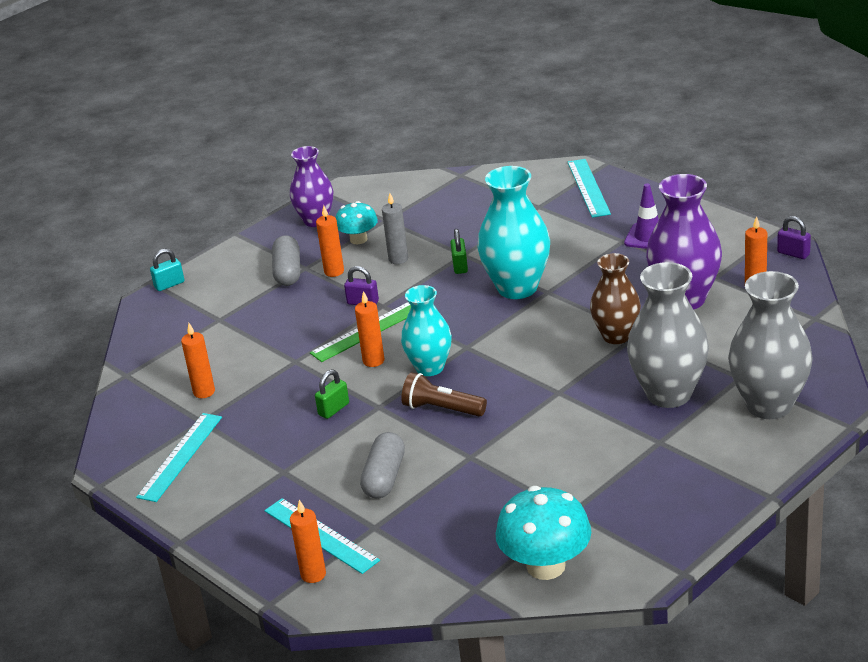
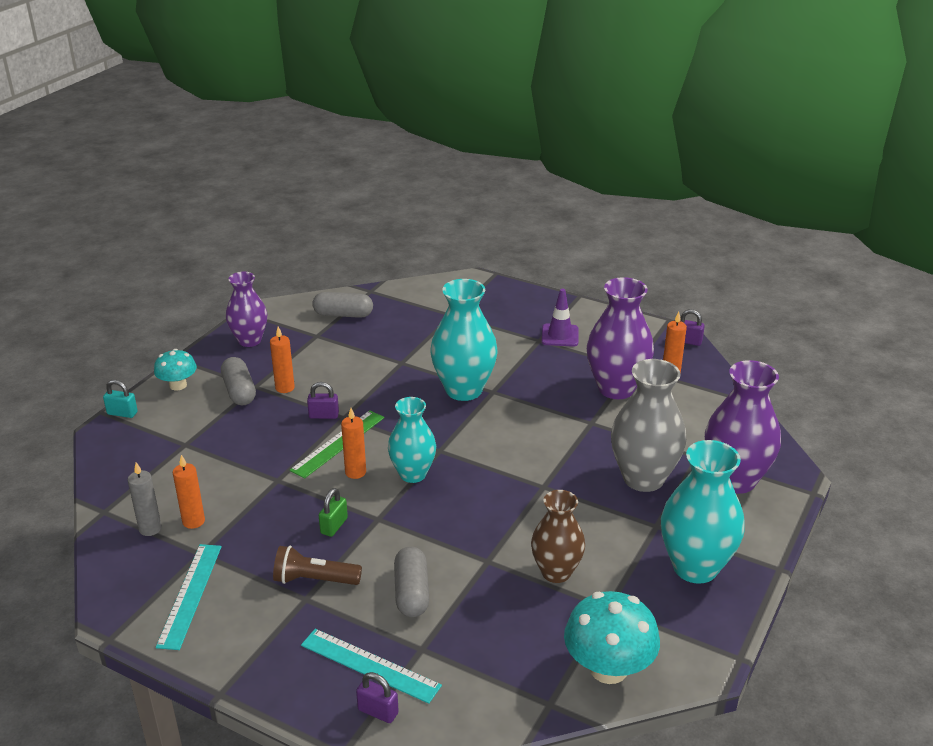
camera: 20 degrees left, 0 degrees up
(169, 284) = (122, 413): turquoise padlock -> turquoise padlock turned 60 degrees clockwise
(313, 574) = (378, 711): orange candle -> purple padlock
(358, 239) = (297, 355): turquoise mushroom -> turquoise mushroom (178, 385)
(398, 259) = (342, 371): grey candle -> grey candle (150, 528)
(422, 199) = (343, 314): none -> grey capsule
(442, 409) = (440, 514): brown flashlight -> brown flashlight (314, 580)
(460, 266) = (403, 373): green padlock -> none
(588, 188) = (489, 295): turquoise ruler -> none
(616, 336) = (572, 427): brown vase -> brown vase (556, 572)
(680, 485) = (695, 567): none -> turquoise vase
(769, 405) = (735, 480): grey vase -> purple vase

